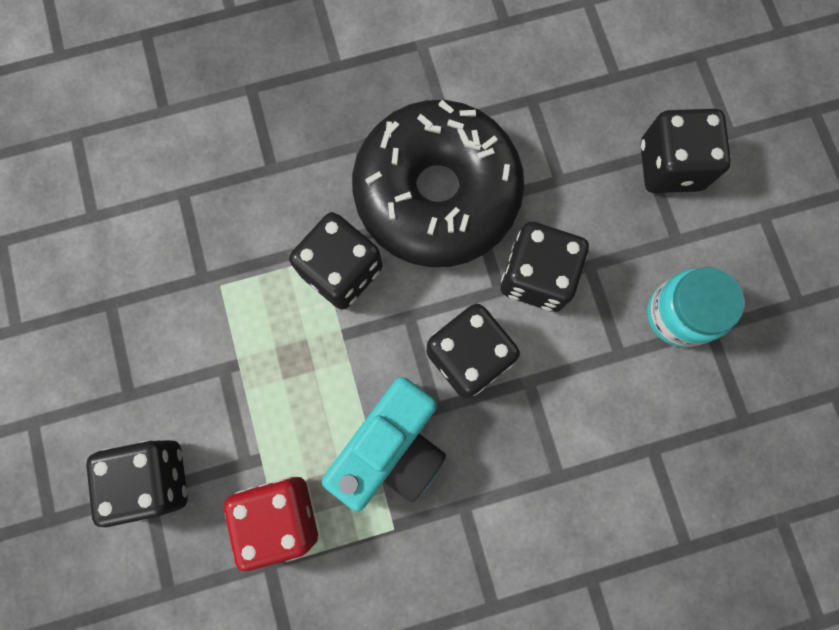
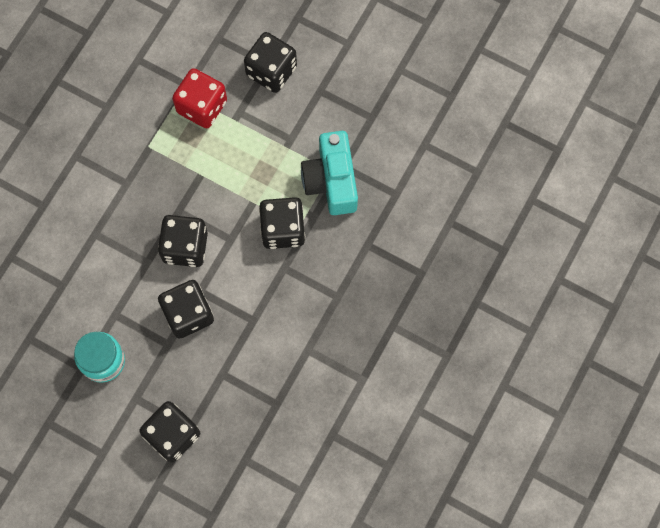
camera: 135 degrees right, 5 degrees down
(392, 448) = (181, 176): turquoise camera -> turquoise camera (331, 181)
(437, 194) = (275, 308): black donut -> none

